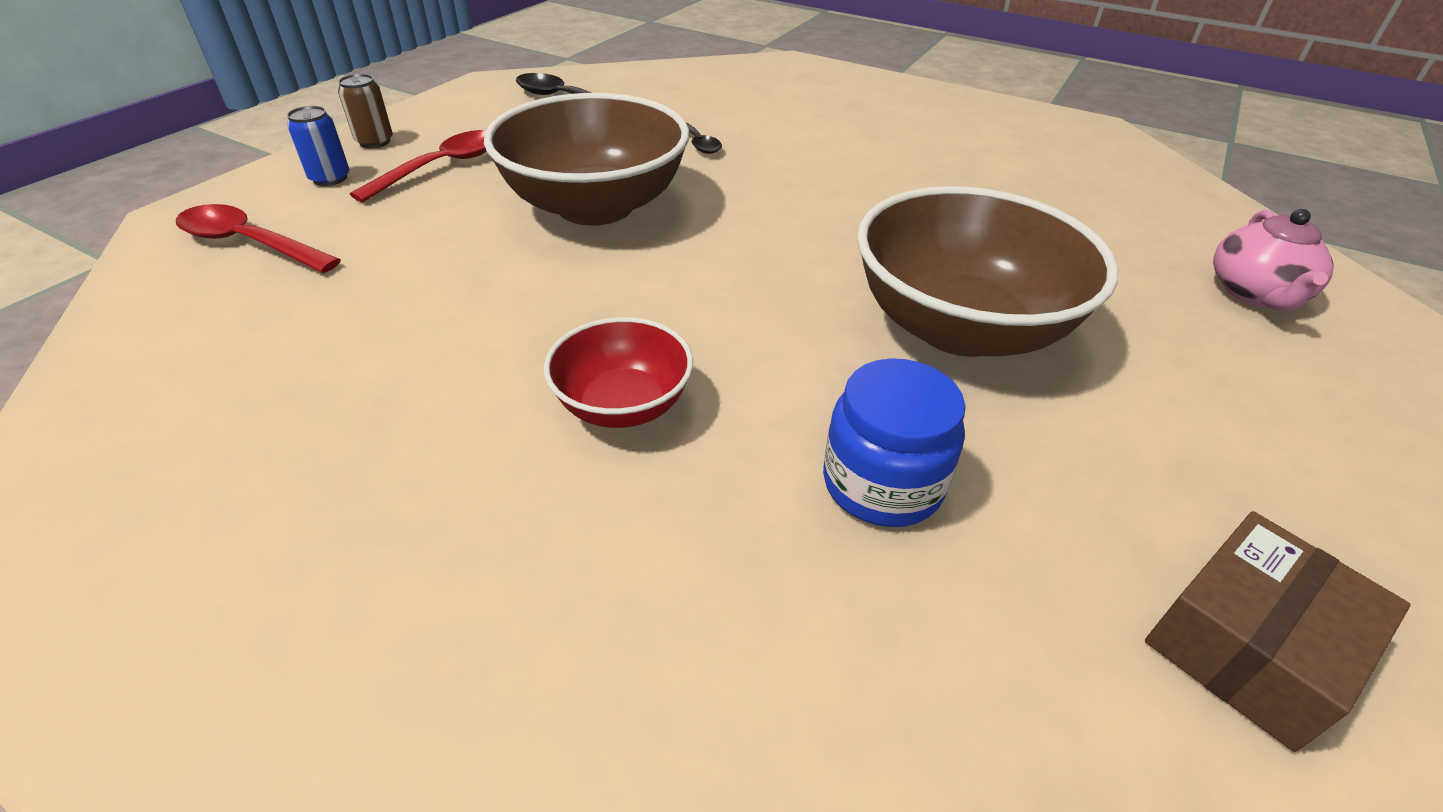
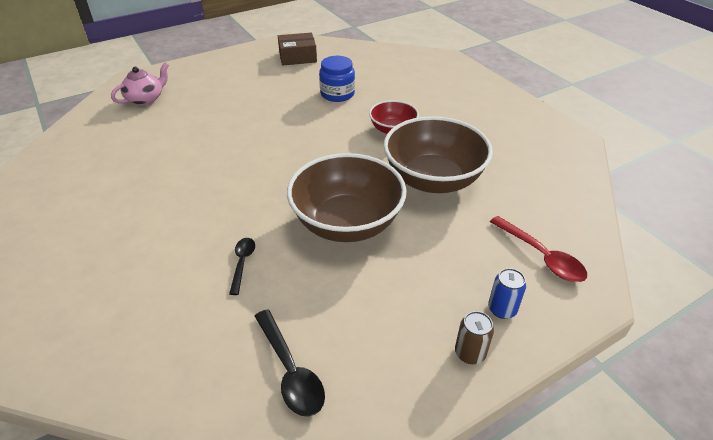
camera: 150 degrees left, 0 degrees up
(441, 167) = (424, 295): red spoon -> none
(959, 327) = (260, 119): brown bowl -> brown bowl (433, 179)

